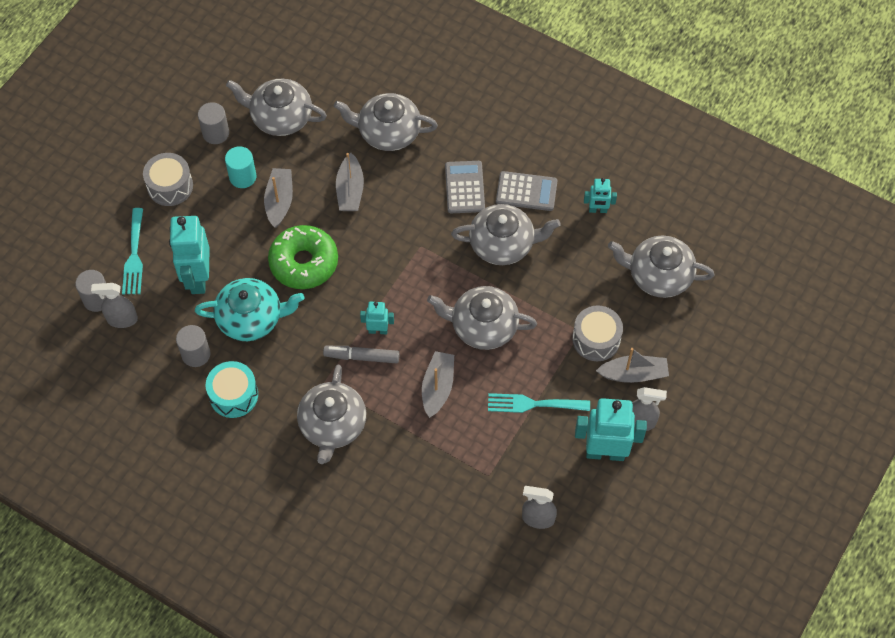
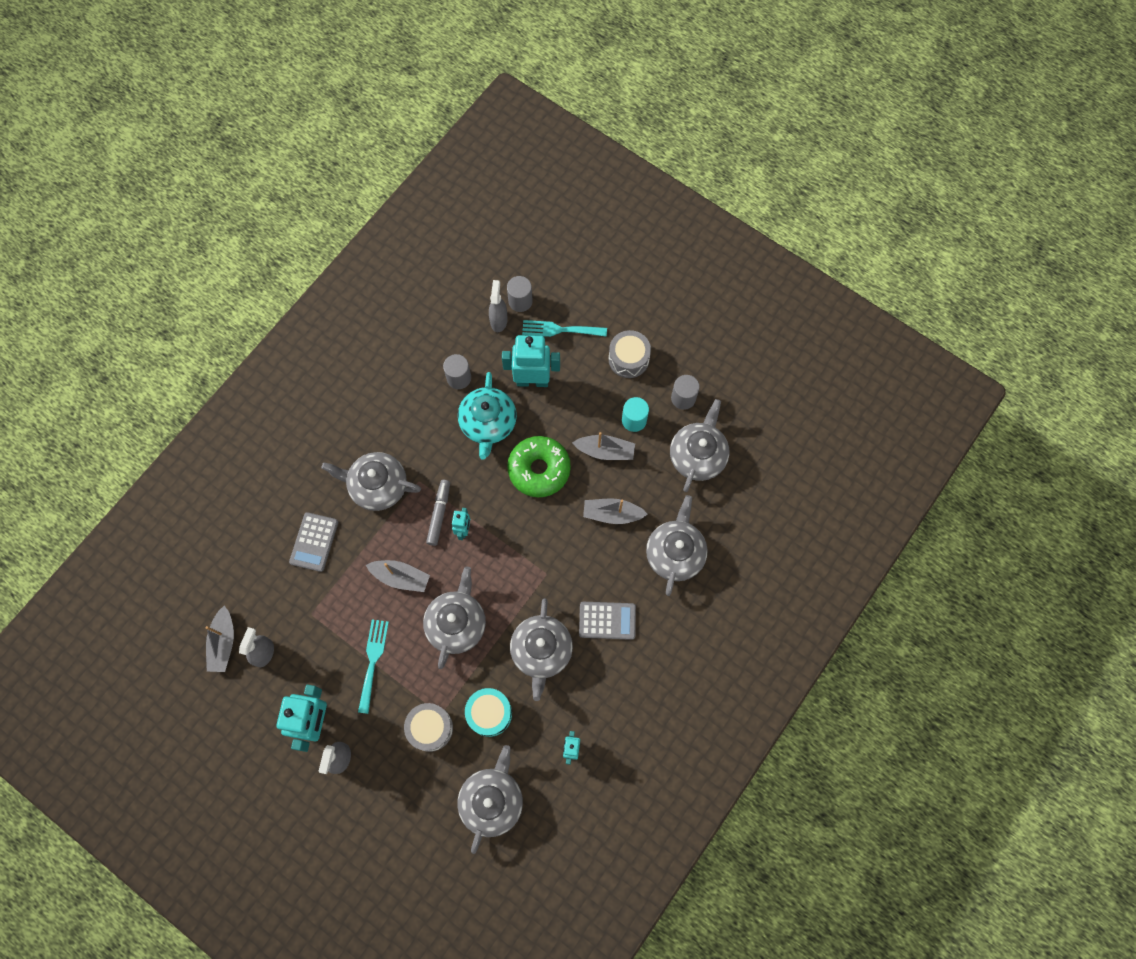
camera: 95 degrees right, 10 degrees up
(233, 395) = (416, 407): turquoise drum -> turquoise drum (489, 713)
(526, 191) = (598, 680): grey calculator -> grey calculator (314, 542)
(633, 374) = (390, 759): grey boat -> grey boat (223, 643)

